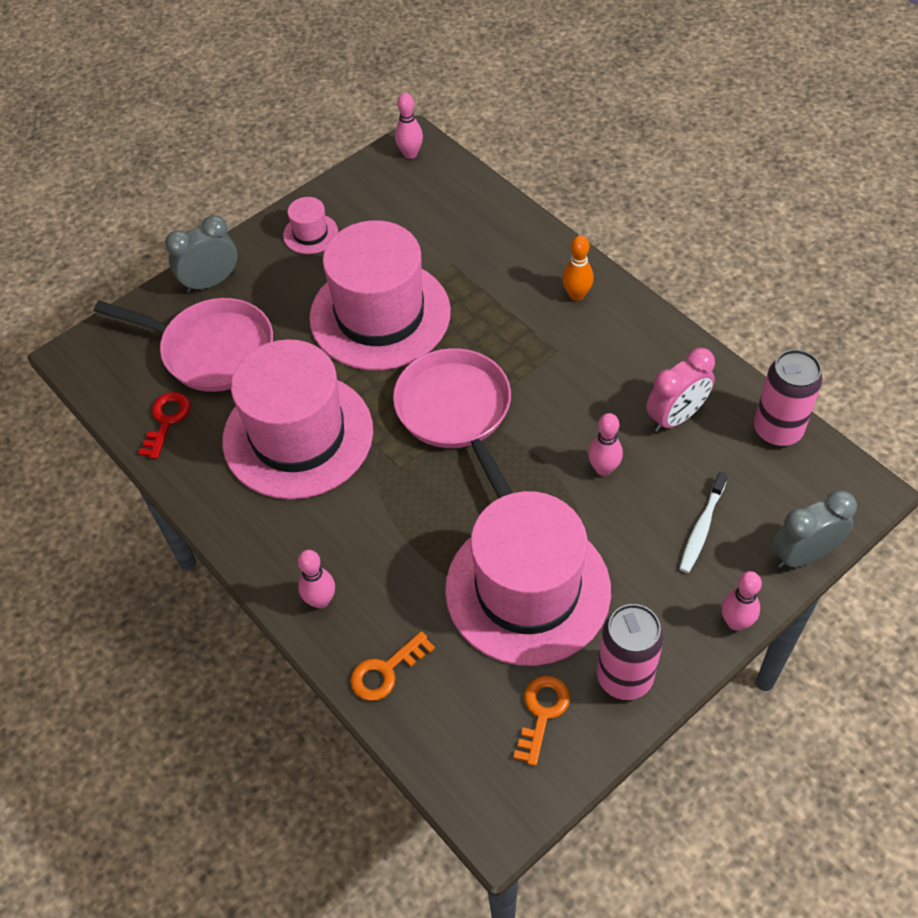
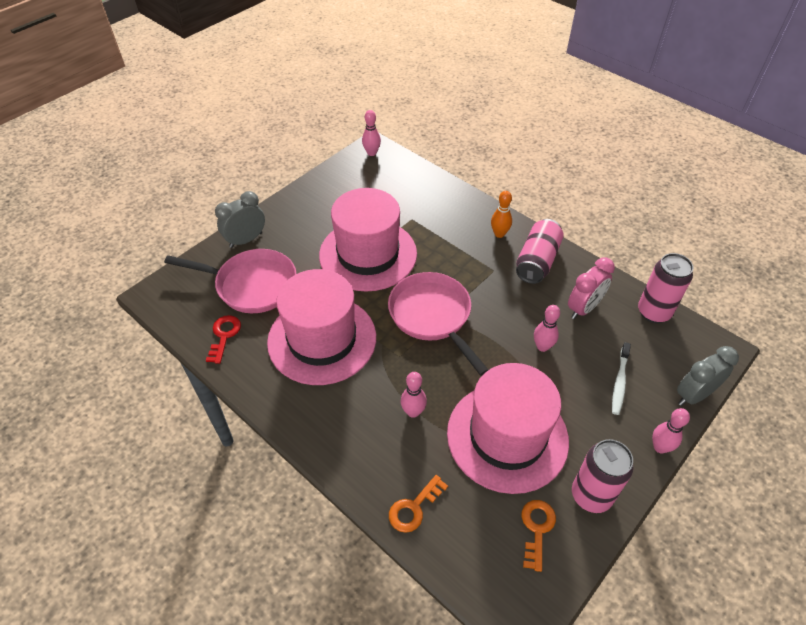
camera: 10 degrees left, 5 degrees down
(310, 234) = (312, 205): pink hat -> none
(320, 600) = (356, 458): pink bowling pin -> pink bowling pin (413, 412)
(623, 341) = (537, 261): none -> pink can

